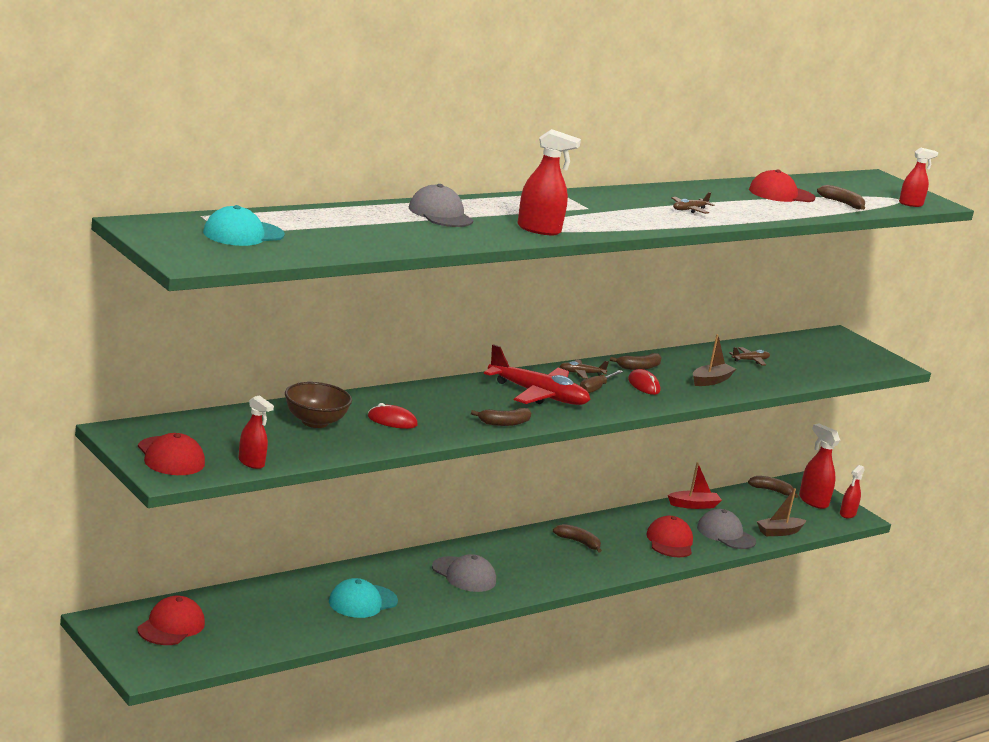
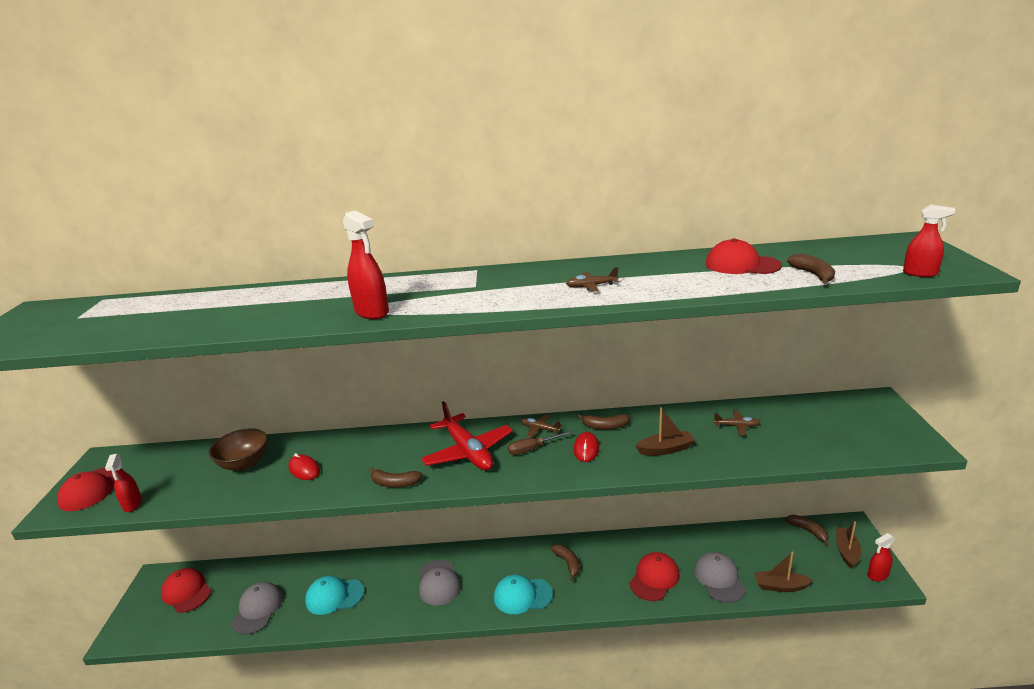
camera: 40 degrees right, 5 degrees up
(171, 626) = (186, 592): red cap -> red cap turned 105 degrees counterclockwise
(243, 234) = (89, 318): turquoise cap -> turquoise cap (522, 596)
(440, 214) = (308, 295): grey cap -> grey cap (258, 609)
(693, 505) = (712, 537): red boat -> none
(813, 501) = (846, 551): red spray bottle -> brown boat

